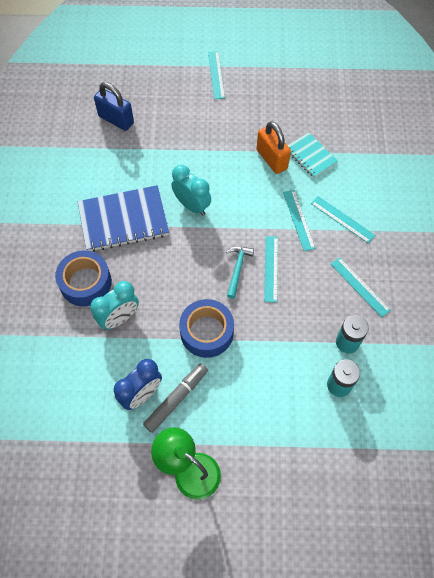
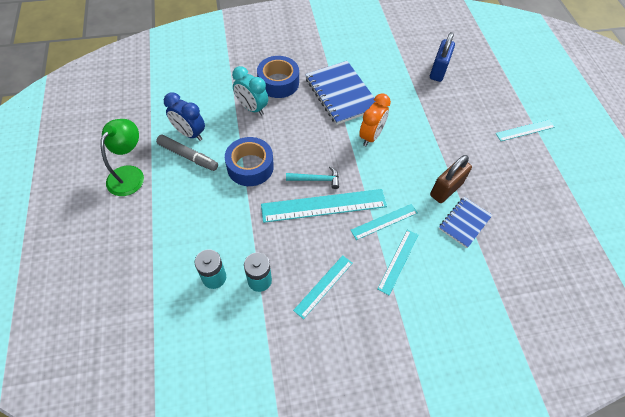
camera: 75 degrees right, 5 degrees down
(192, 206) = (371, 136): turquoise clock -> orange clock
(271, 159) = (446, 189): orange padlock -> brown padlock
(271, 268) = (324, 205): turquoise ruler -> turquoise ruler, size x1.77
(310, 156) = (464, 223): turquoise notebook -> blue notebook

